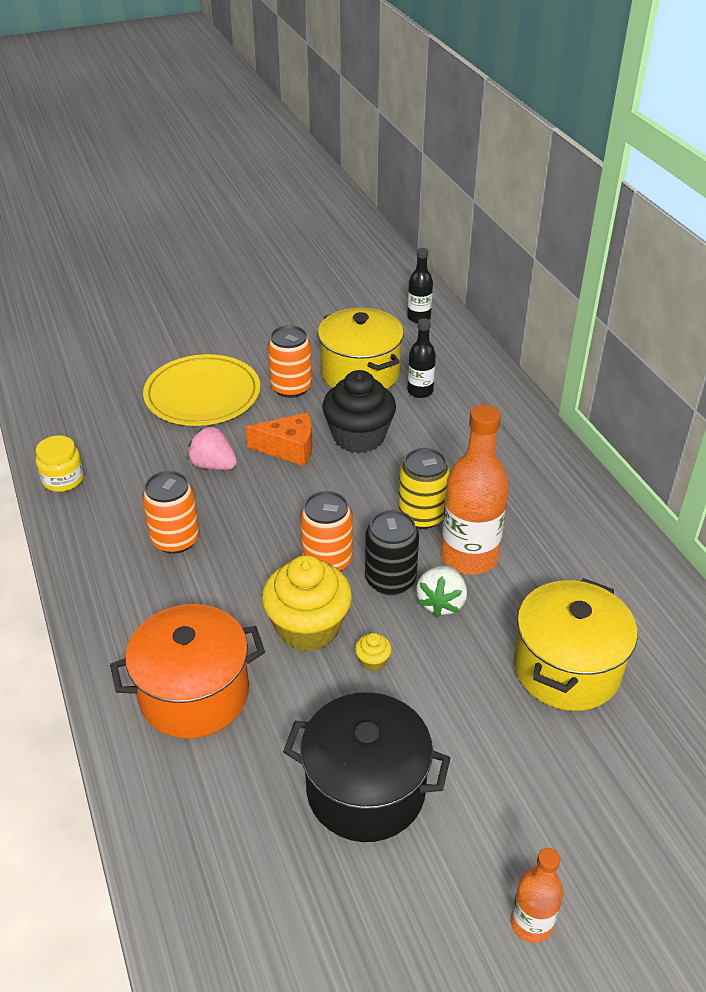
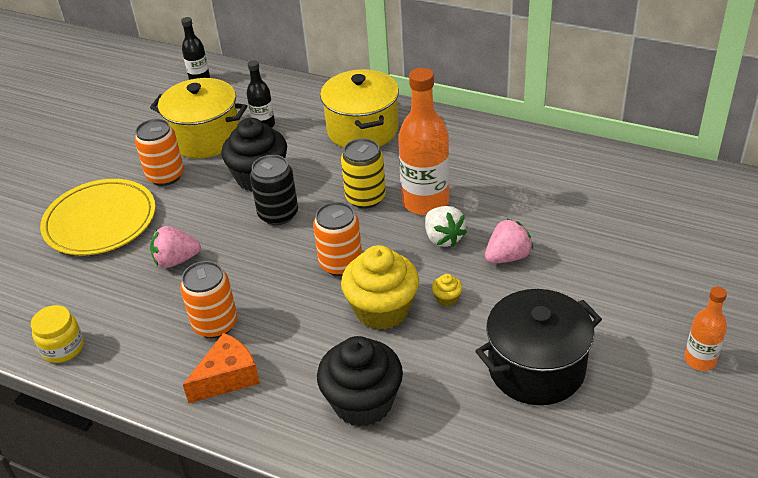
camera: 40 degrees left, 0 degrees up
(194, 694) = (363, 402): orange pot -> black cupcake
(289, 448) = (219, 215): orange cheese -> orange cheese (228, 377)
(390, 580) = (396, 247): black can -> black can (278, 214)
(476, 665) = (507, 257): none -> pink strawberry
(566, 668) = (556, 223): yellow pot -> yellow pot (362, 130)

